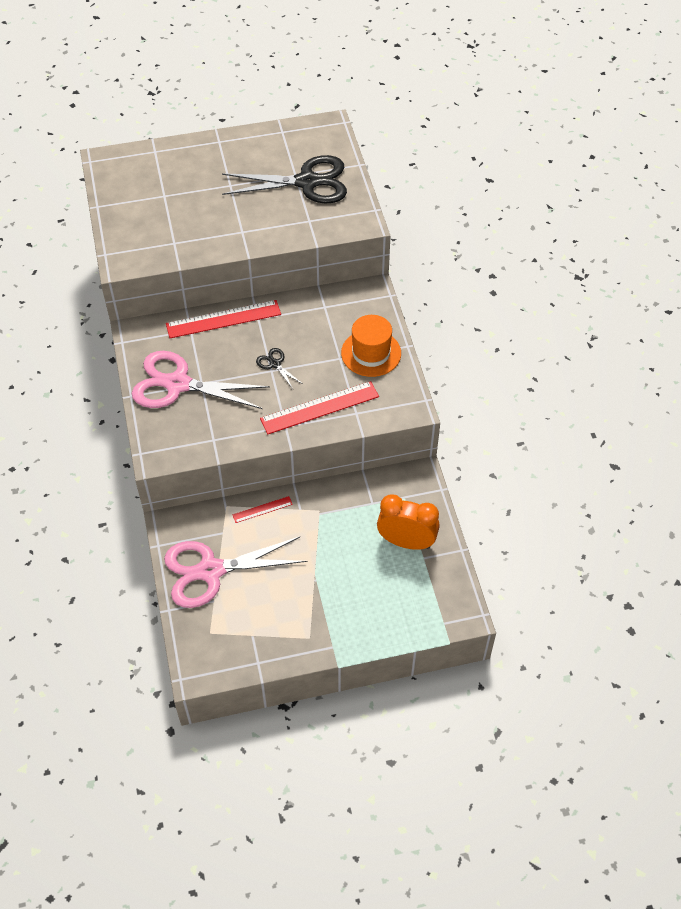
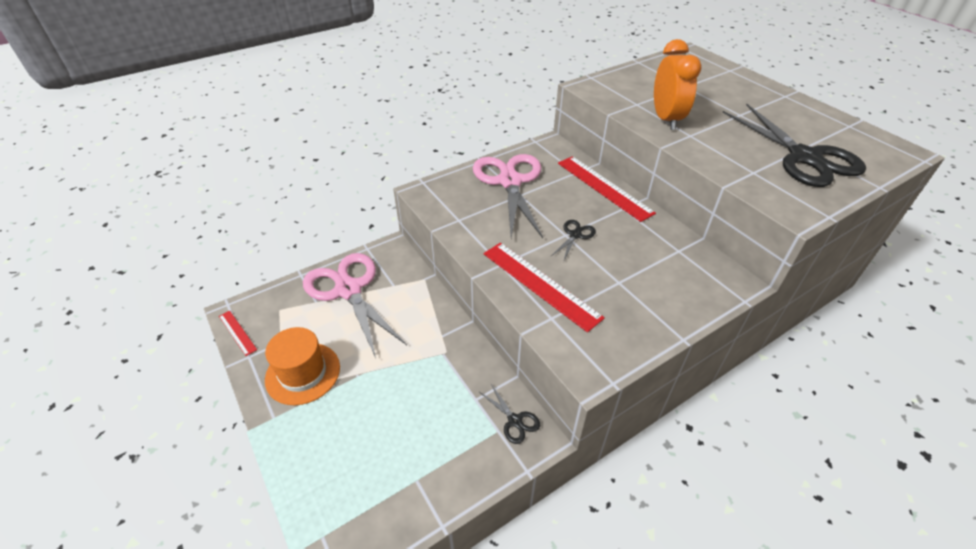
camera: 70 degrees right, 10 degrees down
(262, 509) = (430, 306): red ruler -> red ruler (237, 332)
(371, 353) = (646, 307): orange hat -> orange hat (303, 373)
(400, 483) = (515, 421): none -> black scissors
(406, 542) = (433, 452): orange clock -> orange clock (666, 119)

